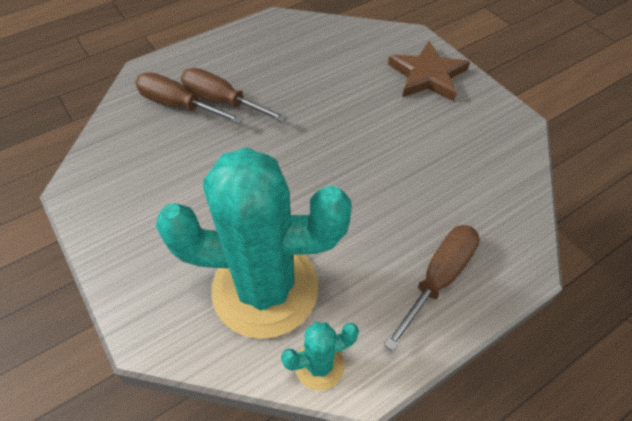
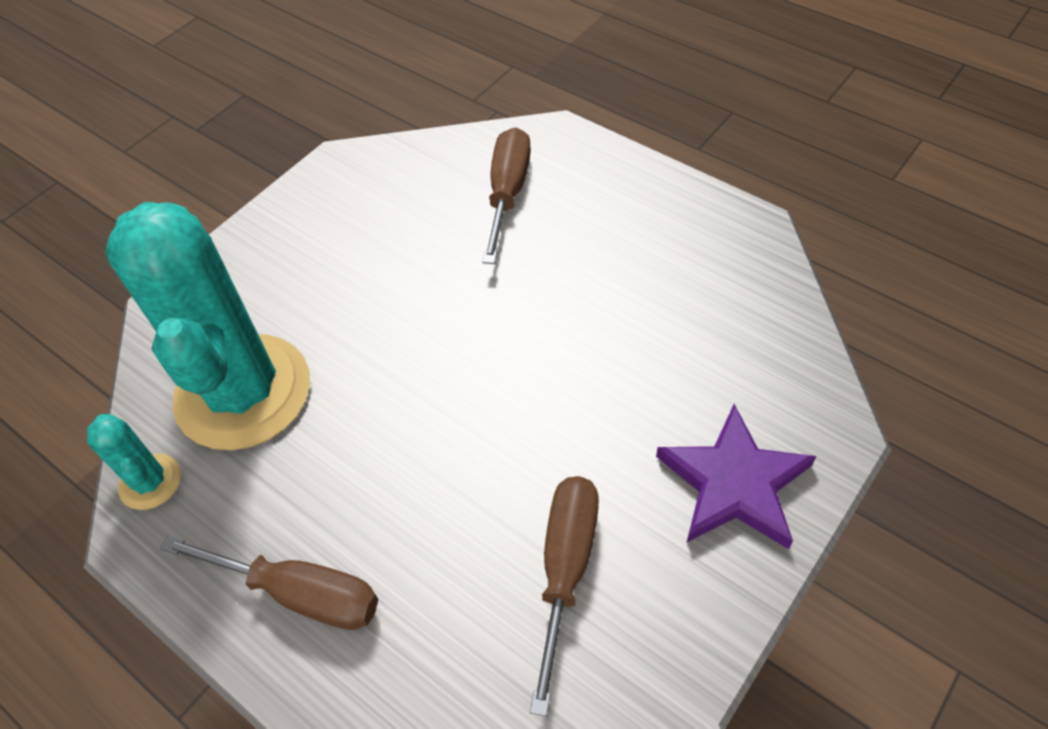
camera: 75 degrees right, 0 degrees up
(222, 101) = (536, 234): brown screwdriver -> brown screwdriver (566, 570)
(427, 75) = (734, 483): brown star -> purple star

